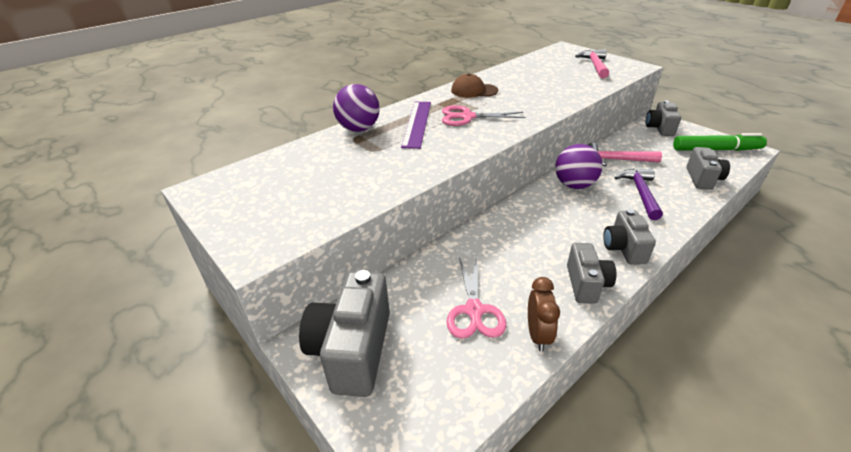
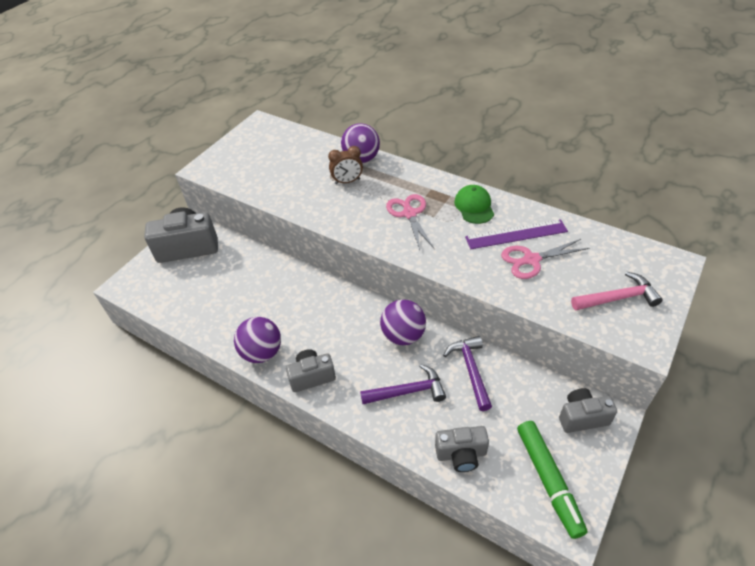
camera: 75 degrees right, 10 degrees up
(417, 123) = (384, 187): purple ruler -> purple ruler (516, 234)
(474, 90) = (474, 206): brown cap -> green cap
(474, 310) = (226, 293): pink scissors -> pink scissors (531, 260)
(537, 335) = (208, 329): brown clock -> brown clock (347, 181)
(586, 284) = (262, 352): grey camera -> purple ball
(617, 160) = (471, 370): pink hammer -> purple hammer

